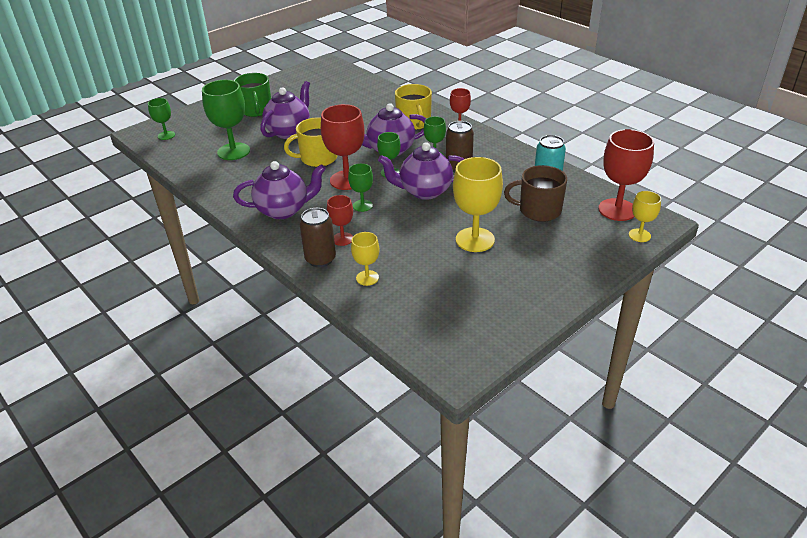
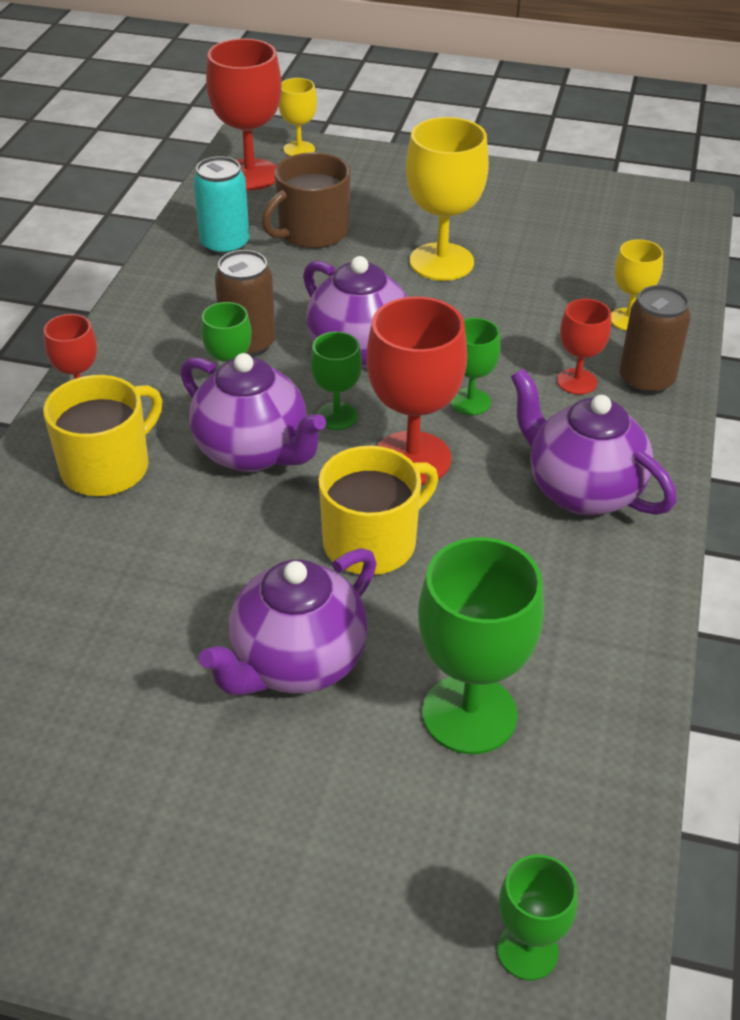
camera: 125 degrees left, 5 degrees up
(256, 110) = (230, 821): green mug -> none
(289, 132) = (297, 663): purple teapot -> purple teapot turned 45 degrees counterclockwise
(317, 158) = (372, 542): yellow mug -> yellow mug turned 75 degrees counterclockwise
(538, 210) = (312, 232): brown mug -> brown mug turned 75 degrees clockwise

